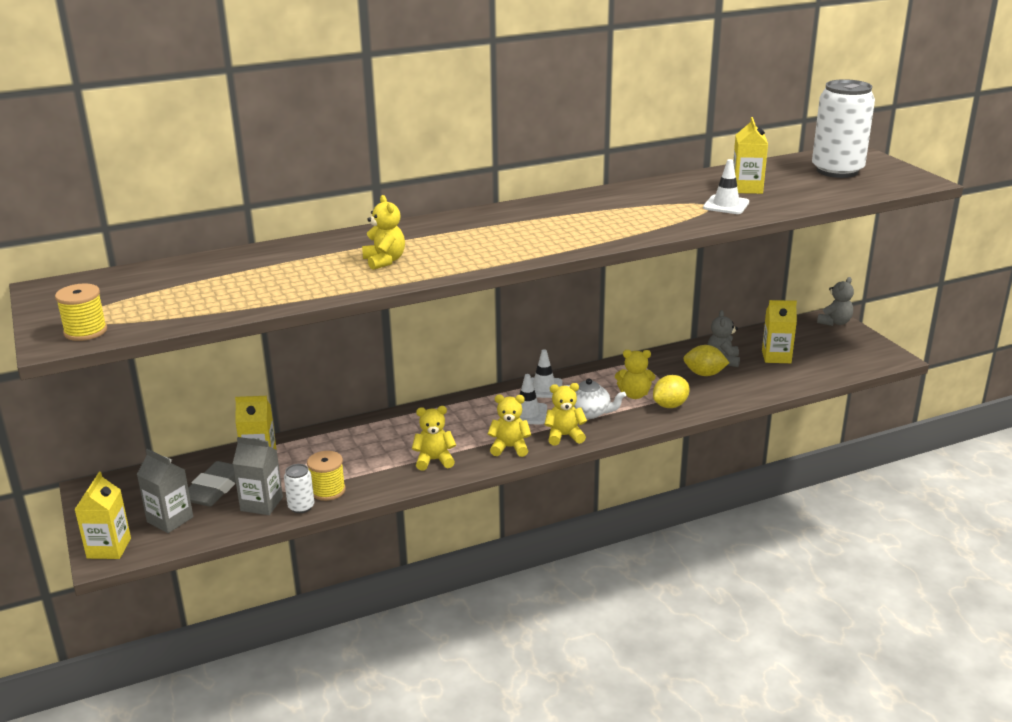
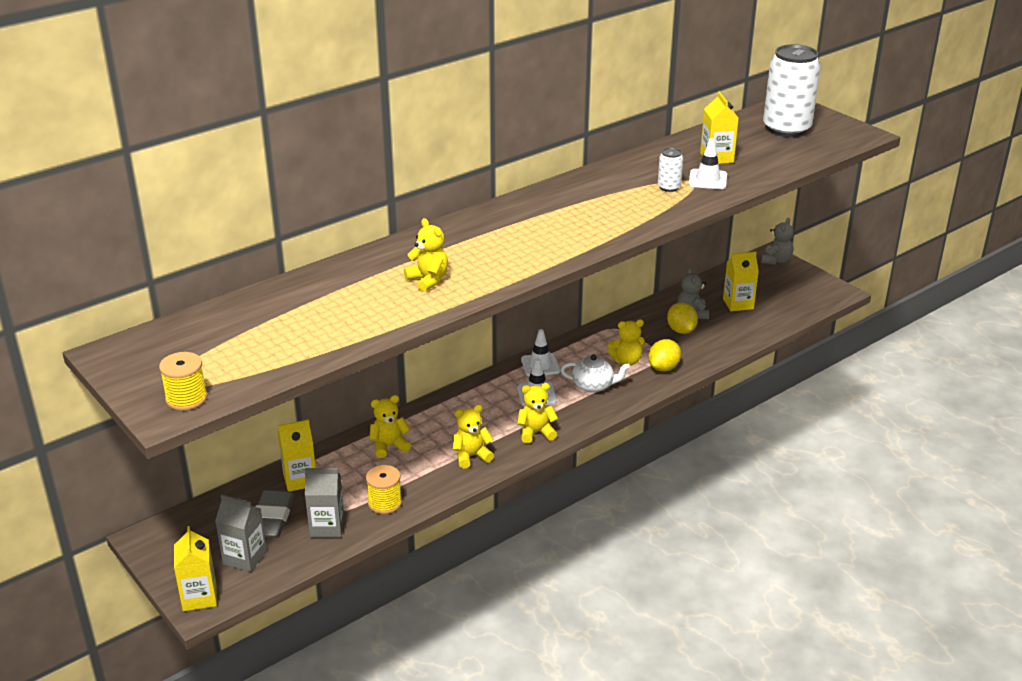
camera: 15 degrees left, 5 degrees up
(301, 507) = (367, 524): white can -> white can (669, 187)
(564, 436) = (581, 413): yellow teddy bear -> yellow teddy bear (389, 446)
(704, 374) = (681, 330): yellow lemon -> yellow lemon turned 75 degrees clockwise

